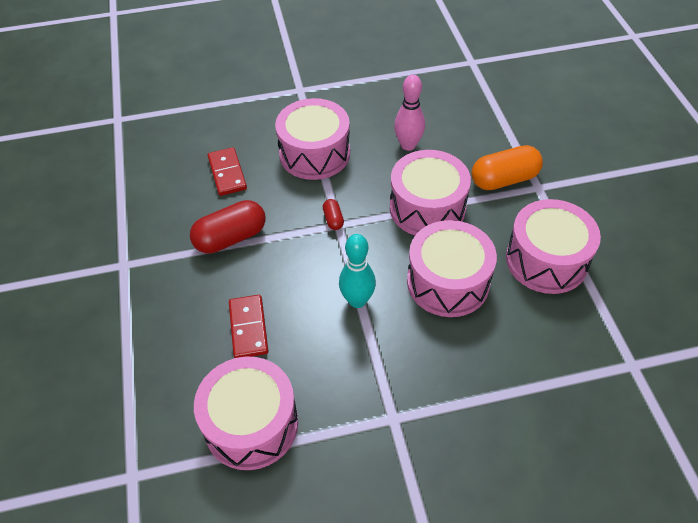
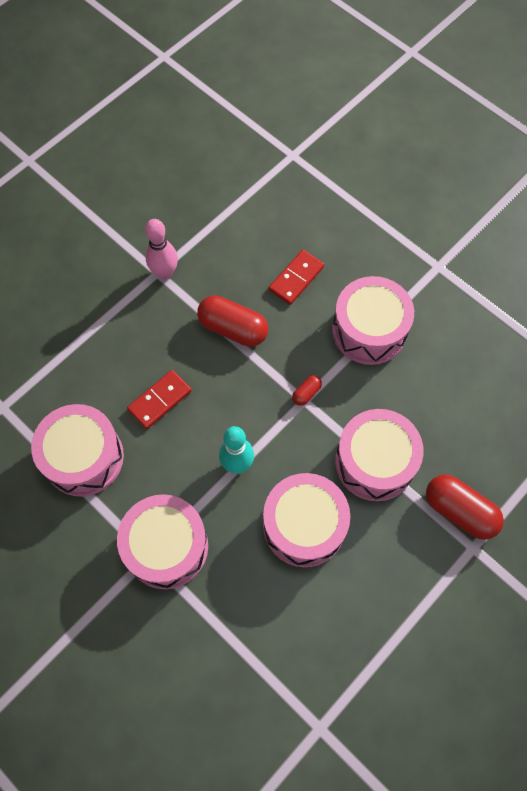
camera: 55 degrees right, 15 degrees up
(408, 145) = (439, 401): pink bowling pin -> pink bowling pin (165, 272)
(504, 179) = (459, 511): orange capsule -> red capsule
(546, 260) = (386, 598): pink drum -> pink drum (166, 546)

